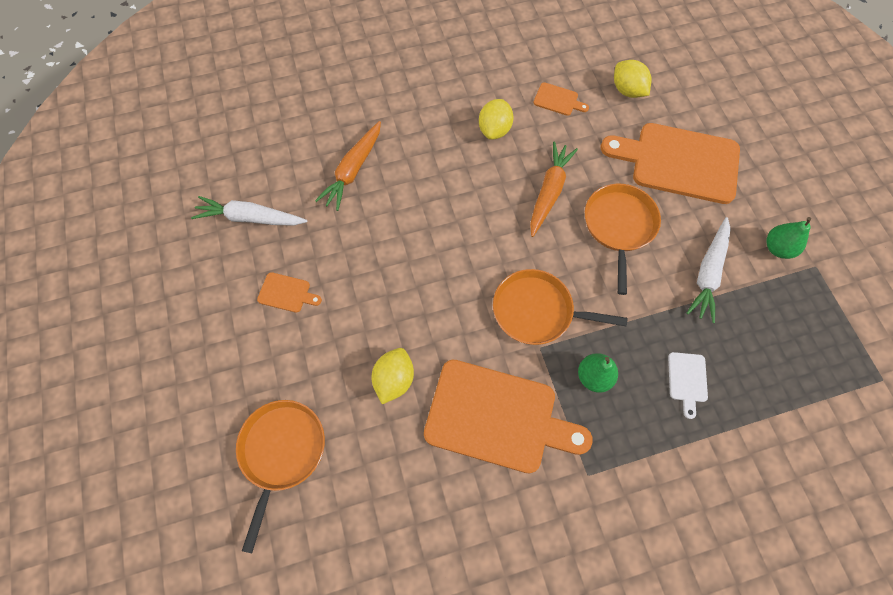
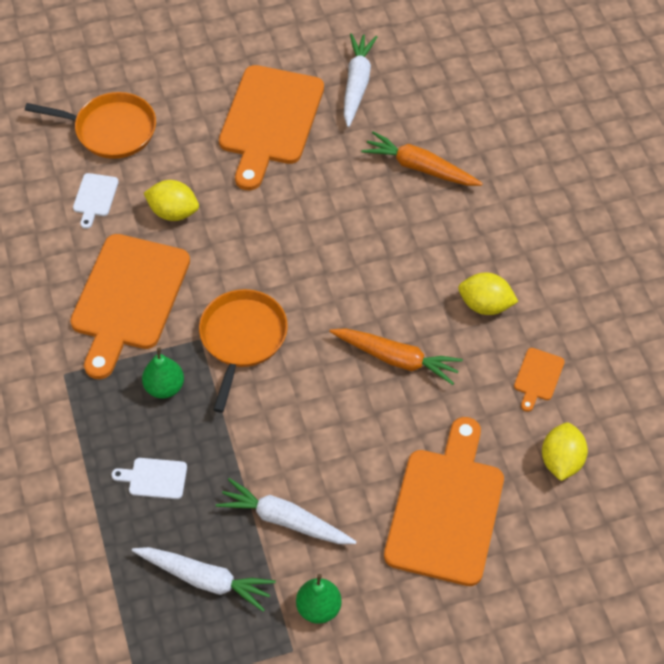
camera: 90 degrees right, 10 degrees down
(286, 293) = (270, 121): orange cutting board -> orange cutting board, size x2.39
(372, 462) = (95, 197): none -> white cutting board
(619, 226) = (350, 430): orange pan -> none
(627, 90) = (561, 461): yellow lemon -> yellow lemon turned 45 degrees counterclockwise
(773, 333) = (205, 579): none -> white carrot

